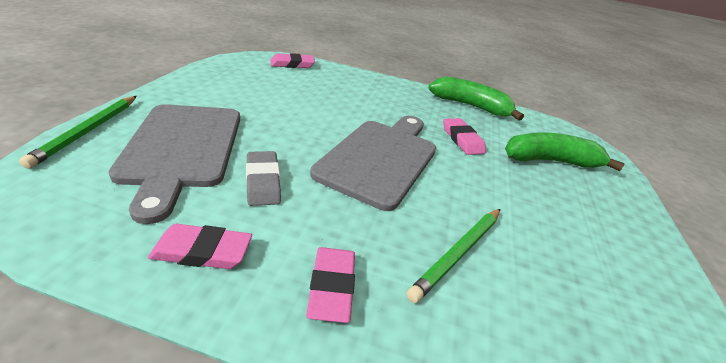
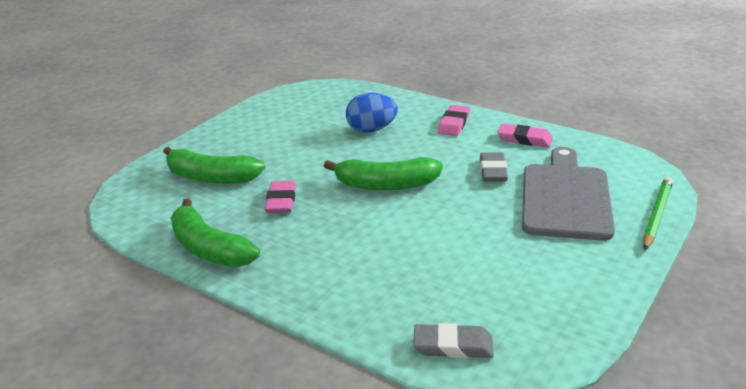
camera: 155 degrees left, 5 degrees down
(292, 64) = (453, 346): pink eraser -> grey eraser
(381, 158) = (386, 185): grey cutting board -> green banana
(458, 253) = (371, 130): green pencil -> blue egg

